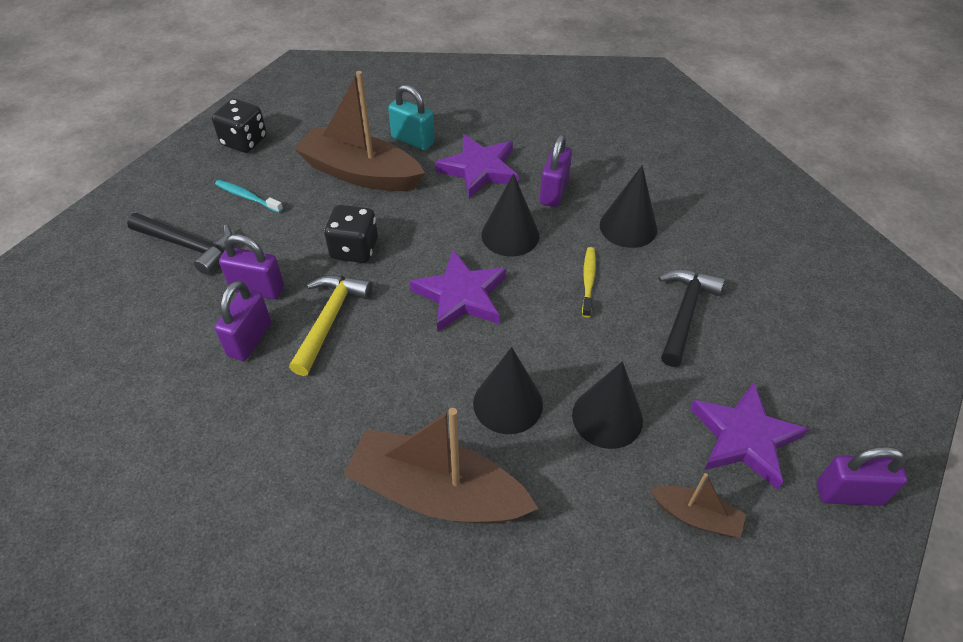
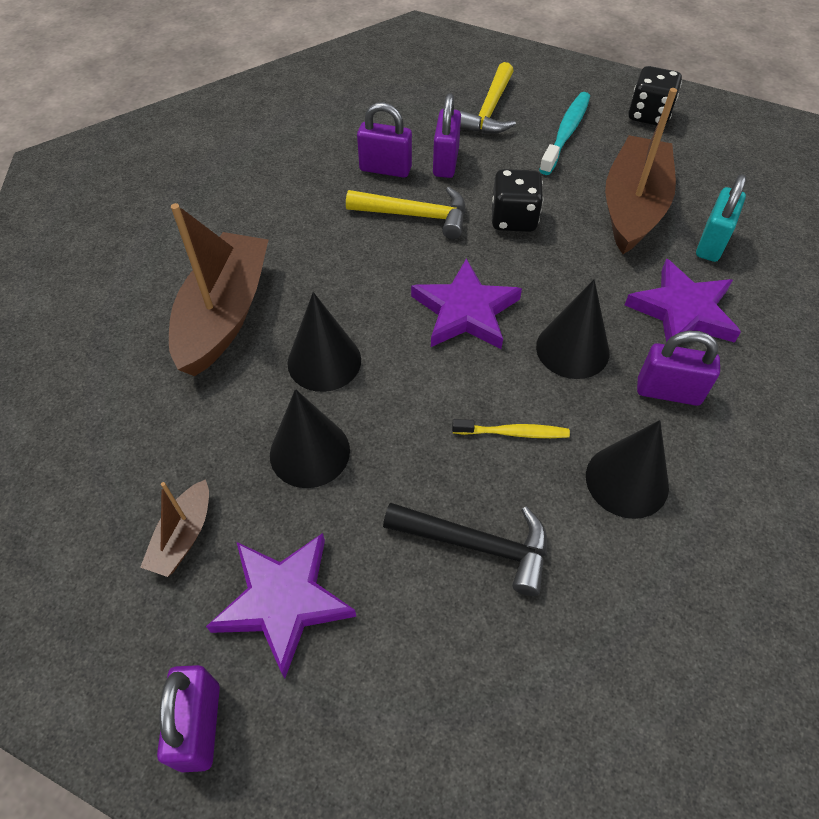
camera: 85 degrees right, 5 degrees up
(188, 245) = (490, 110): black hammer -> yellow hammer
(247, 197) = (566, 133): turquoise toothbrush -> turquoise toothbrush, size x1.58

